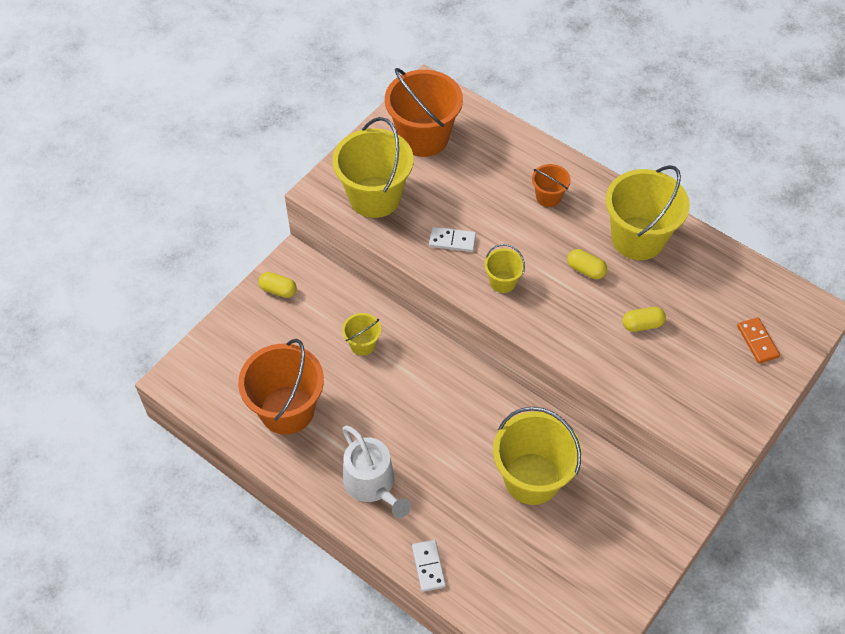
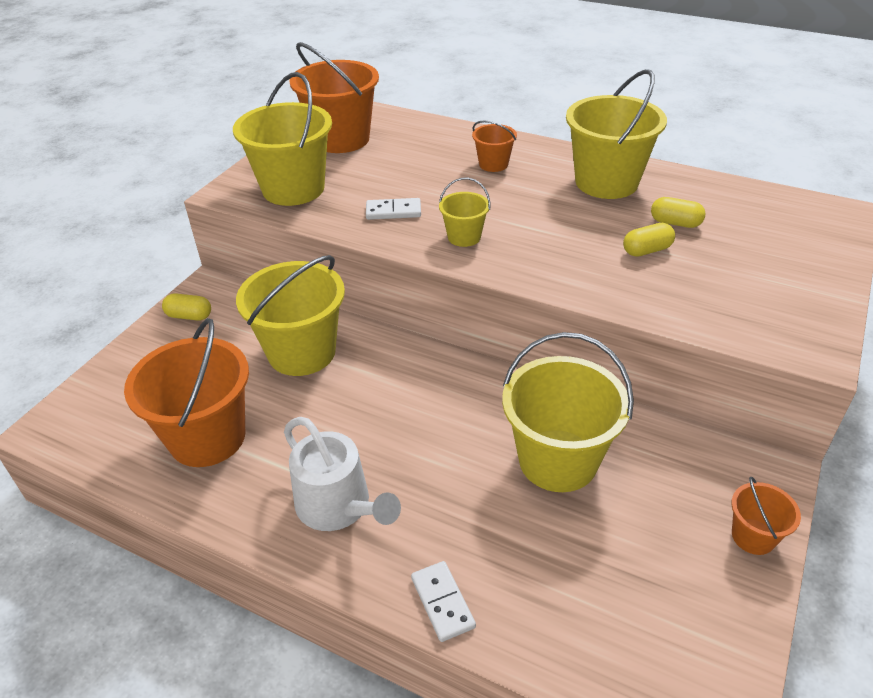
camera: 10 degrees left, 15 degrees down
(363, 344) = (302, 352): yellow bucket -> yellow bucket, size x2.06
(586, 270) = (559, 214): yellow capsule -> yellow capsule (675, 223)
(645, 563) = (753, 536): none -> orange bucket
(757, 341) = (790, 246): orange domino -> none

